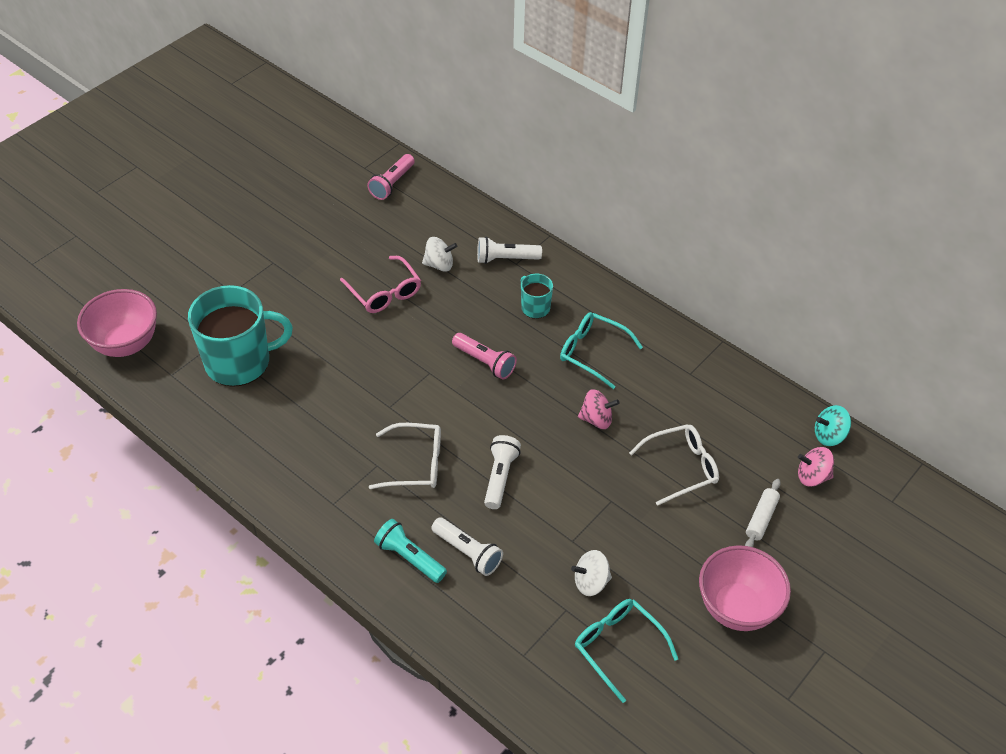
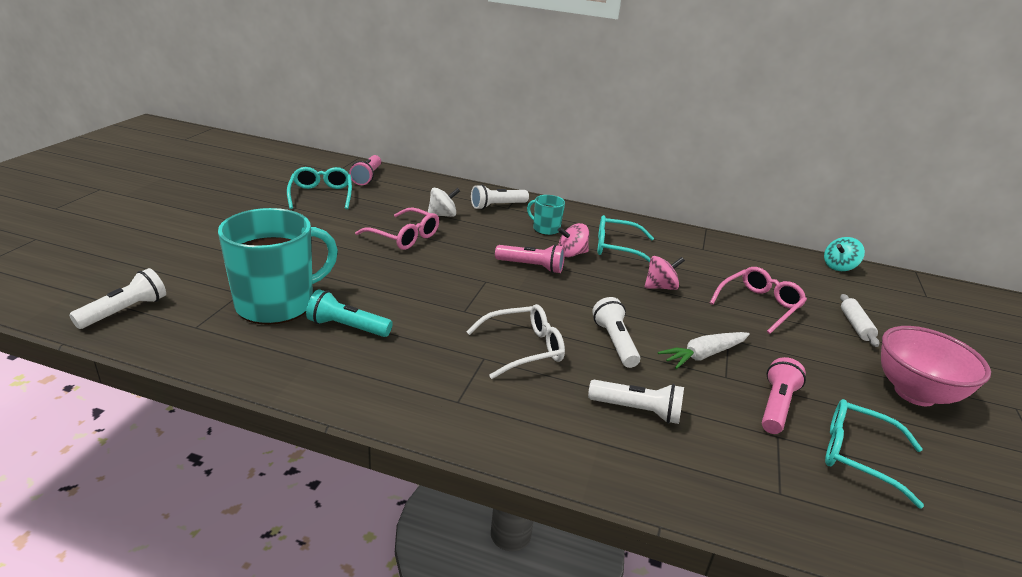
camera: 25 degrees left, 20 degrees down
(126, 344) = (125, 311): pink bowl -> white flashlight
(333, 209) = (321, 195): none -> turquoise glasses
(409, 558) = (580, 431): turquoise flashlight -> turquoise flashlight (347, 327)
(571, 512) = (703, 355): none -> white carrot
(591, 582) = (776, 406): white spinning top -> pink flashlight
(680, 468) = (759, 305): white glasses -> pink glasses
(812, 476) = (857, 292): pink spinning top -> pink spinning top (571, 254)

